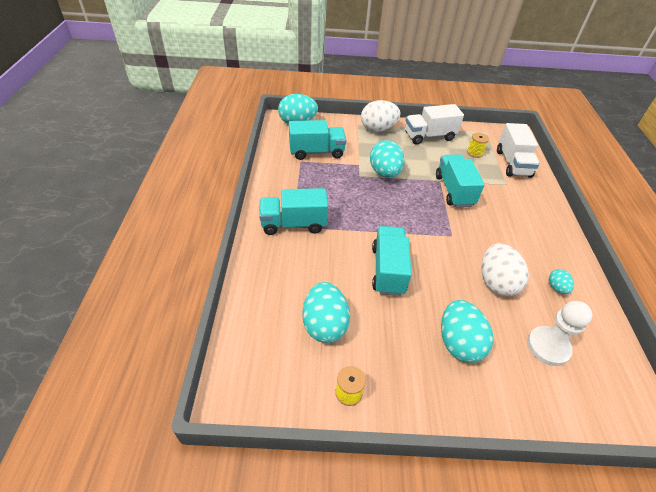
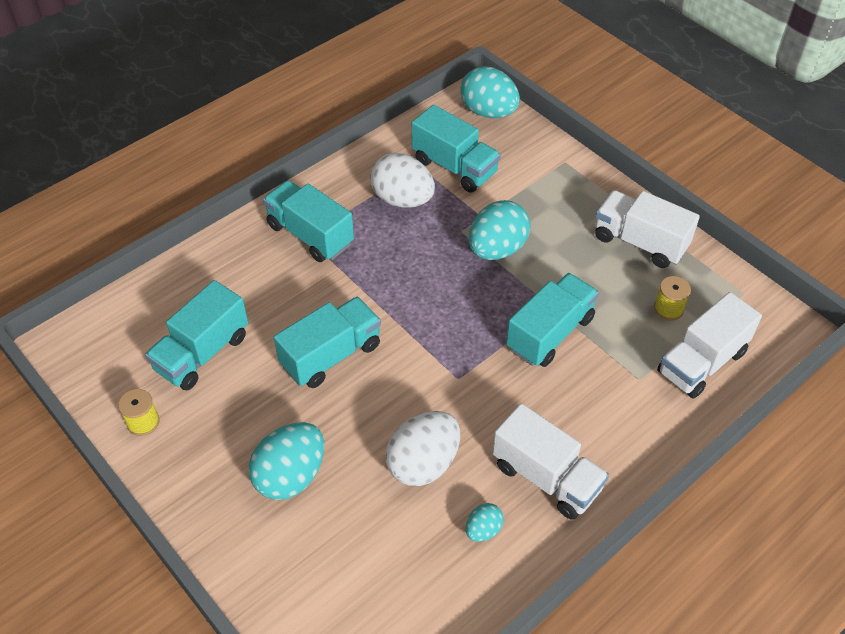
camera: 50 degrees right, 5 degrees up
(324, 325) = (202, 353): turquoise egg -> turquoise truck
(378, 129) = (582, 185): white egg -> white egg (402, 199)
(540, 246) = (546, 477): none -> white truck
(548, 347) = (370, 562): white pawn -> none

